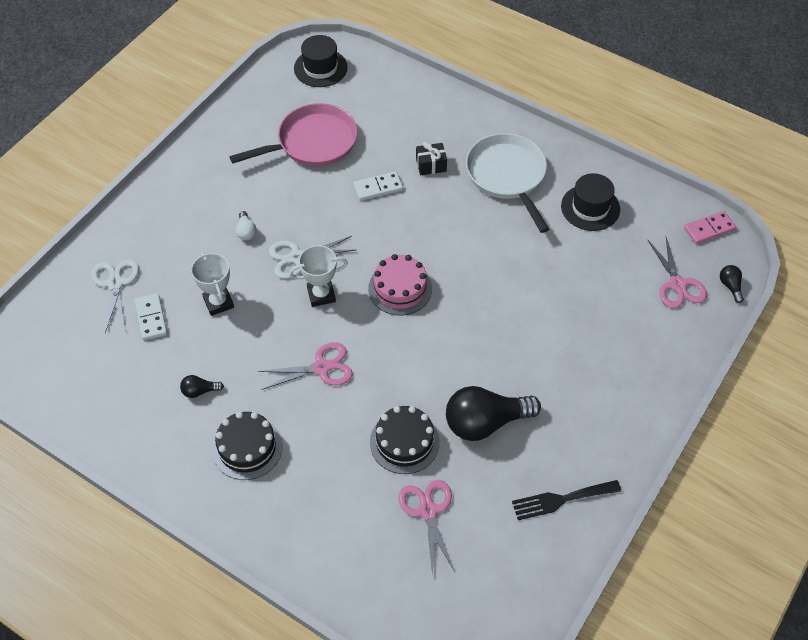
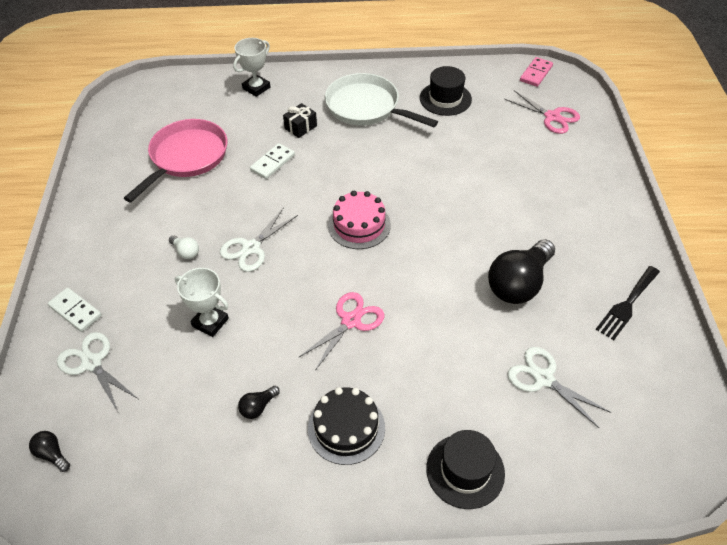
camera: 35 degrees left, 5 degrees down
(151, 318) = (154, 372): white domino -> white domino (75, 311)
(320, 68) = (145, 102): black hat -> black hat (465, 471)
(321, 295) = (298, 265): white trophy -> white trophy (256, 88)
(404, 442) = (473, 337): black cake -> none
(428, 511) = (543, 378): pink scissors -> white scissors
(730, 286) = (585, 101): black light bulb -> black light bulb (52, 454)

